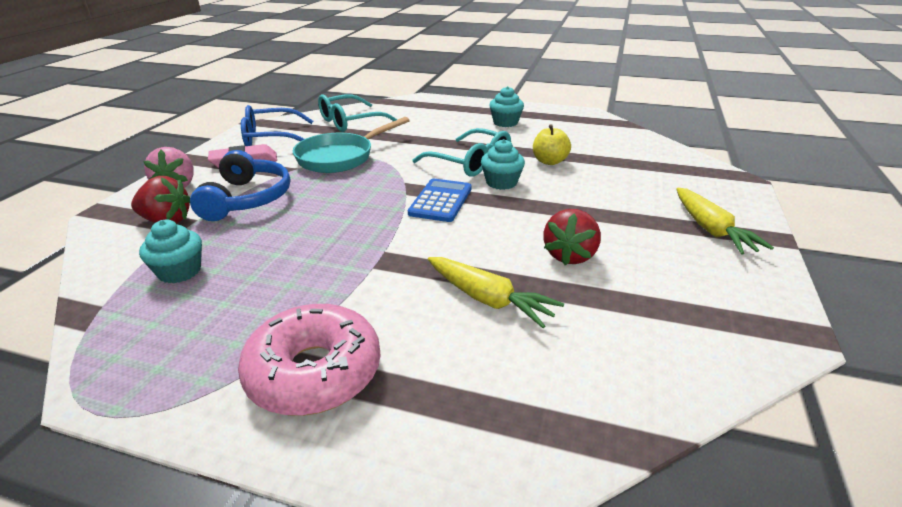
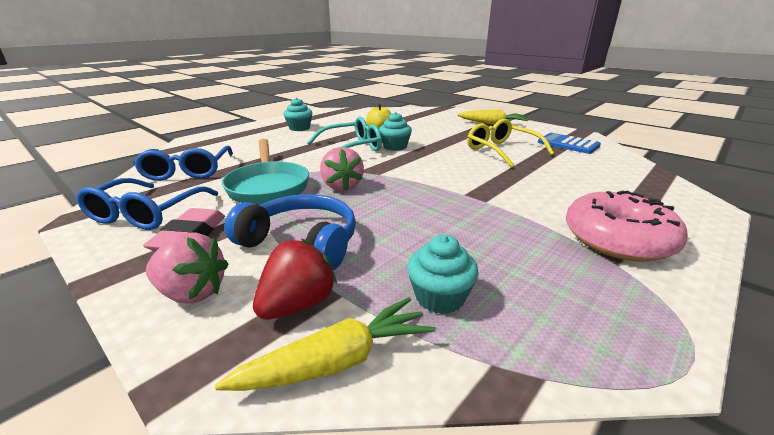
camera: 65 degrees left, 5 degrees down
(350, 122) = (187, 171): turquoise glasses -> blue glasses
(362, 185) = (342, 186): none -> pink strawberry
(441, 201) = (403, 166): blue calculator -> blue calculator (568, 144)
(488, 299) = (541, 176): yellow carrot -> yellow carrot (337, 361)
(570, 255) = (501, 151): red strawberry -> yellow glasses

